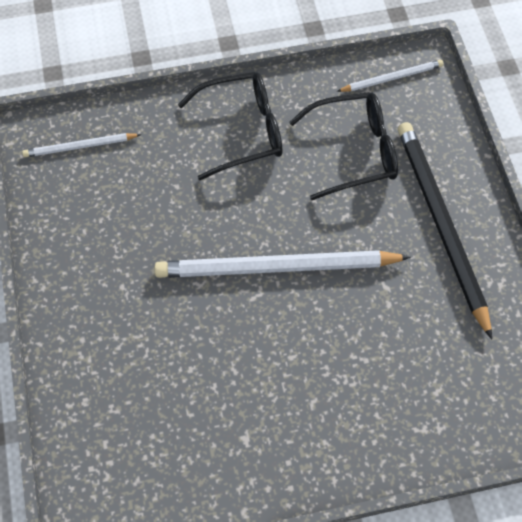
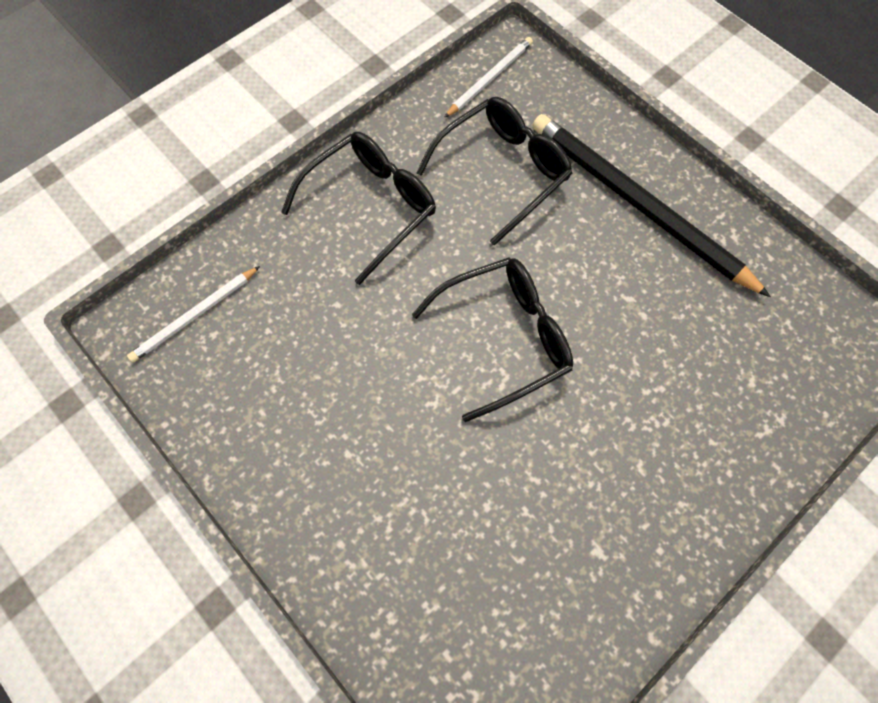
camera: 30 degrees left, 5 degrees up
(276, 267) = (504, 338): white pencil -> black glasses

